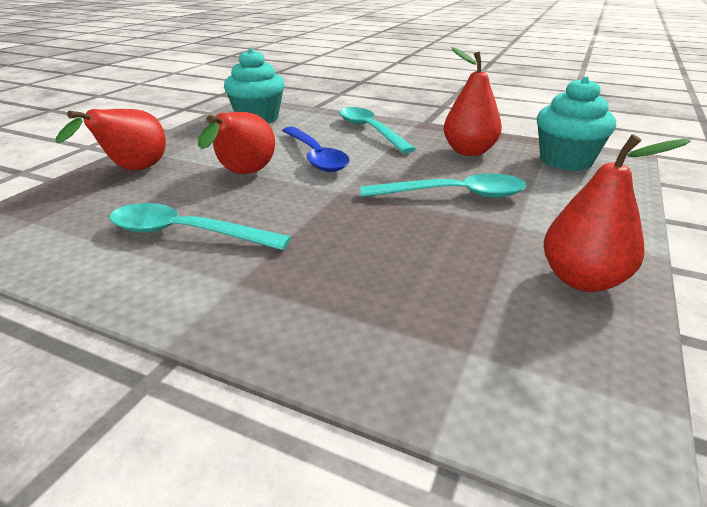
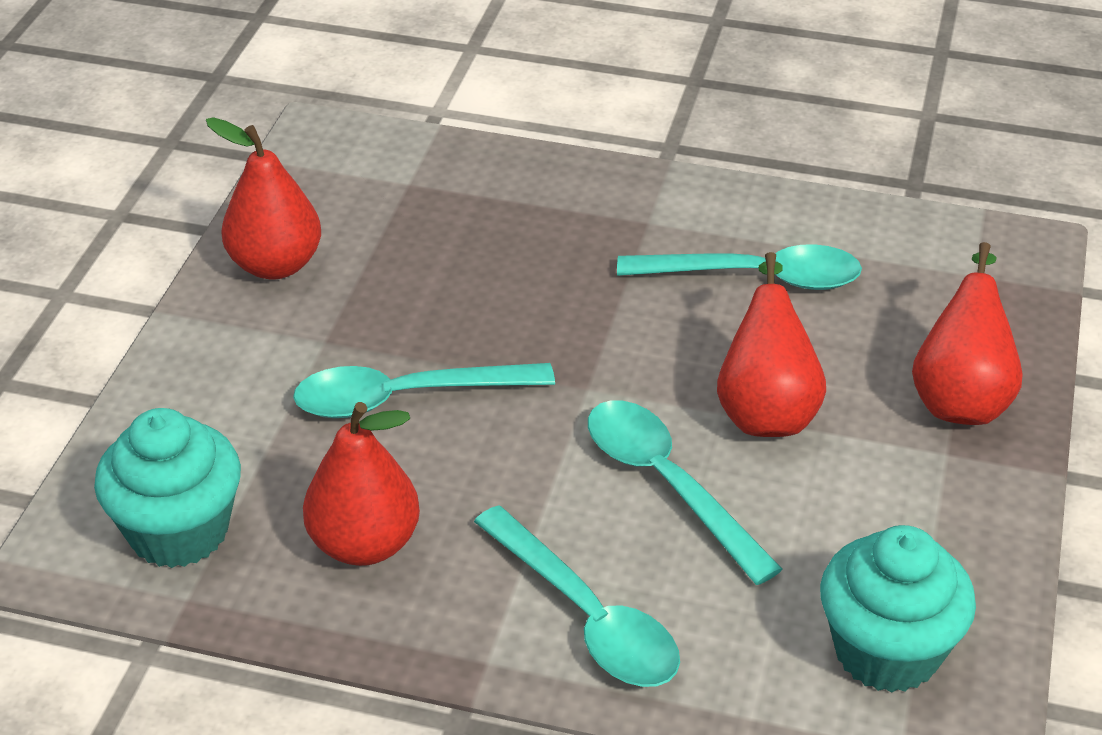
camera: 170 degrees right, 10 degrees up
(315, 157) = (667, 484): blue spoon -> turquoise spoon

